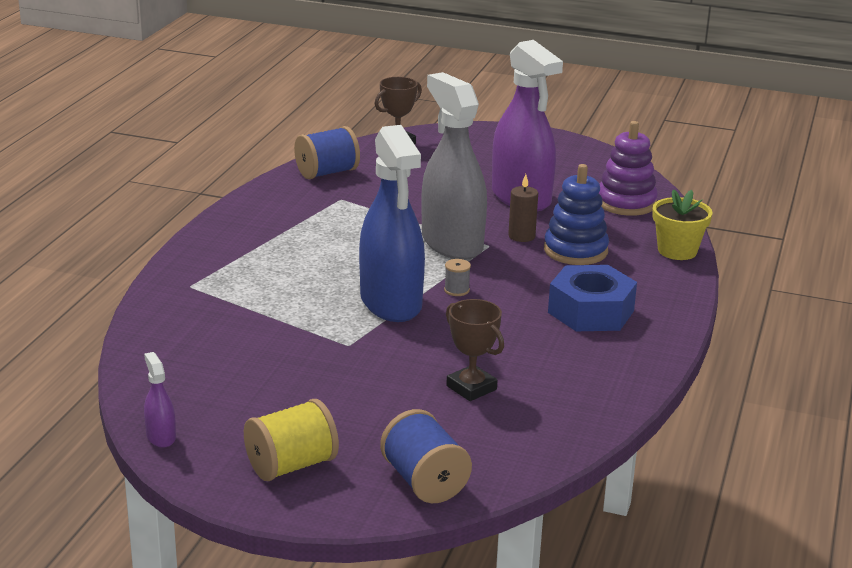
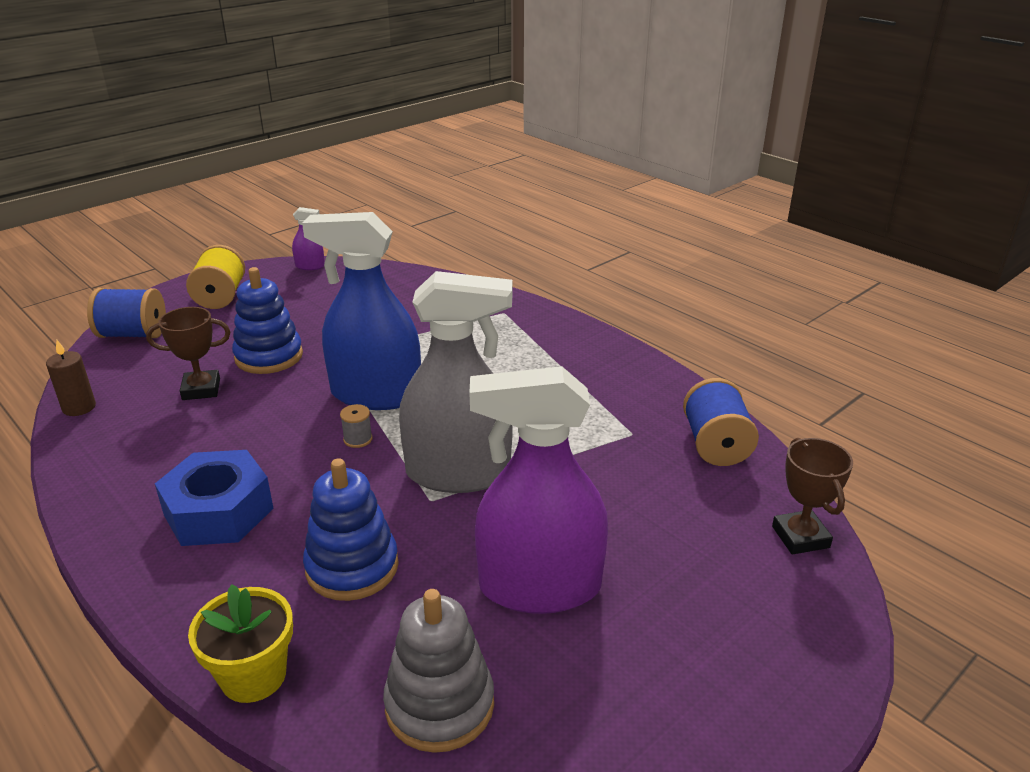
camera: 120 degrees right, 5 degrees up
(384, 377) = (269, 356): none -> blue stacking toy
(521, 236) = (429, 536): brown candle -> brown candle (79, 407)
(626, 203) = (439, 705): purple stacking toy -> grey stacking toy

